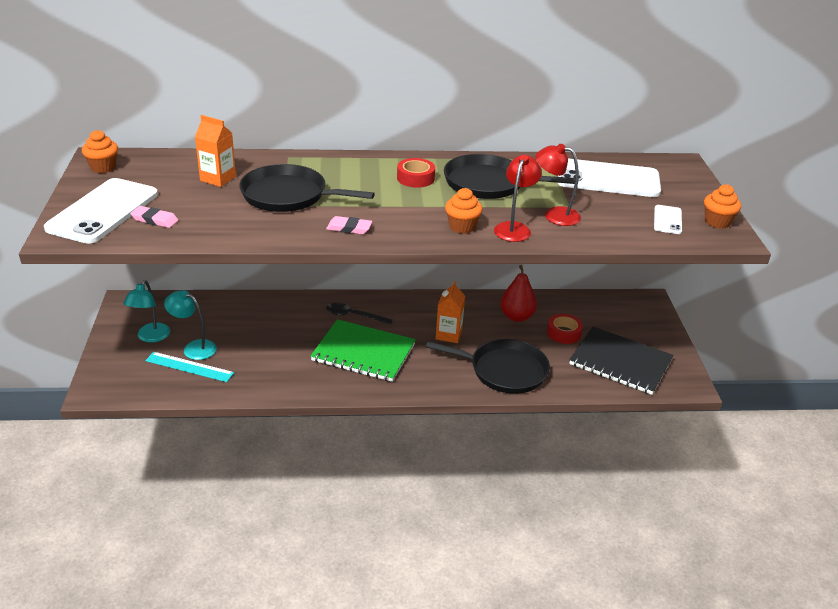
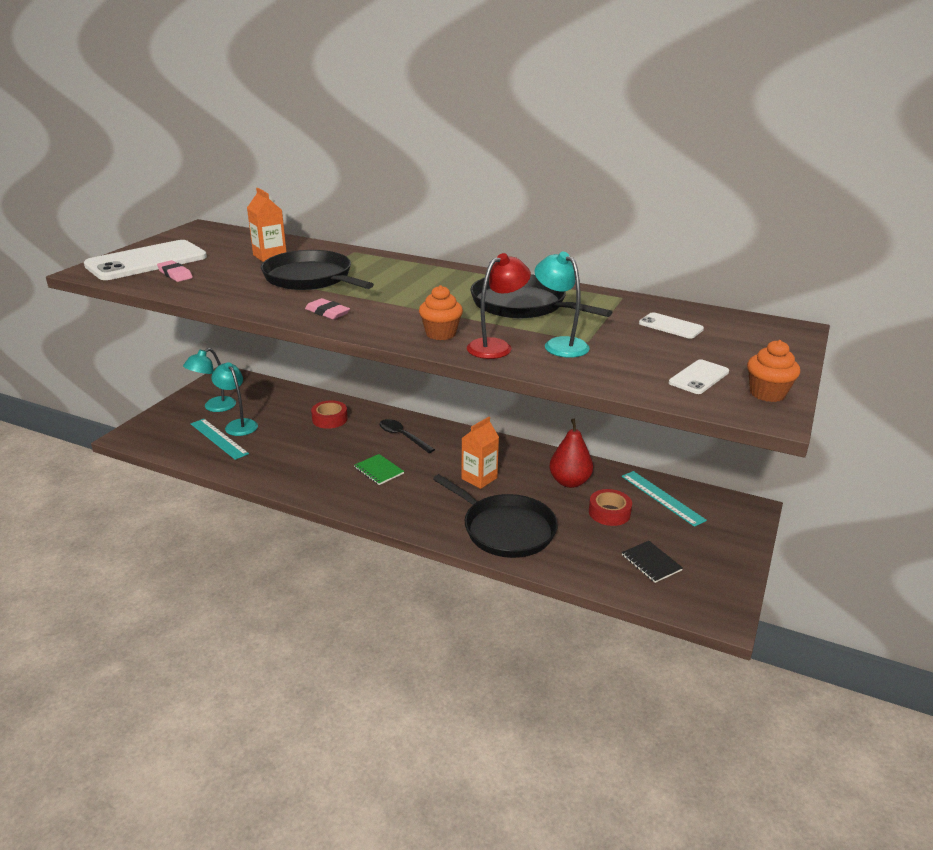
camera: 30 degrees right, 5 degrees down
(103, 167) = (193, 234): orange cupcake -> none
(363, 353) = (378, 470): green notebook -> green notebook, size x0.44
(415, 178) = (451, 287): red tape -> red tape (330, 419)
(554, 215) = (559, 344): red lamp -> turquoise lamp
(589, 309) = (662, 498): none -> turquoise ruler
(608, 179) = (670, 326): white phone -> white phone, size x0.46
(620, 362) = (651, 563): black notebook -> black notebook, size x0.44

